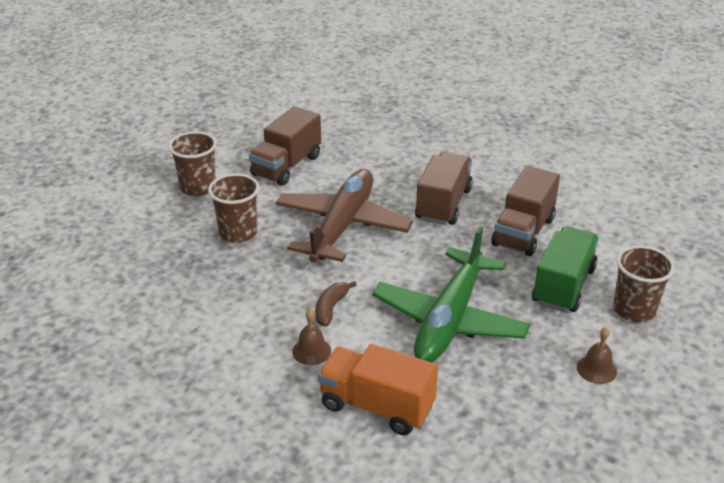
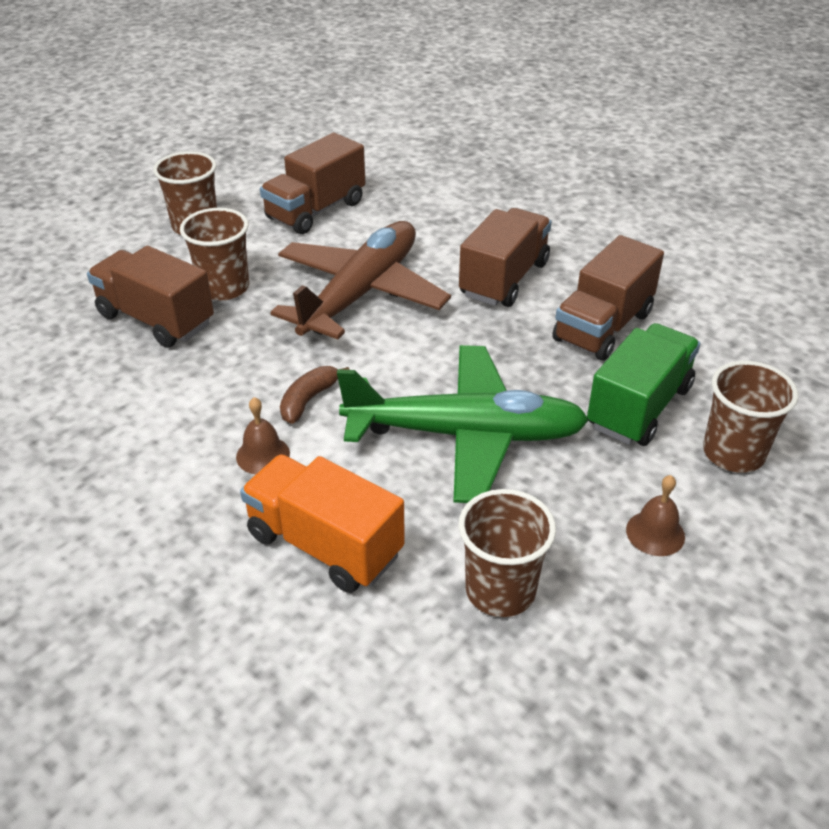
camera: 10 degrees right, 5 degrees up
(195, 262) = (156, 319): none -> brown truck
(449, 319) = (465, 435): green plane -> green plane turned 120 degrees counterclockwise
(505, 420) = (500, 590): none -> brown cup

